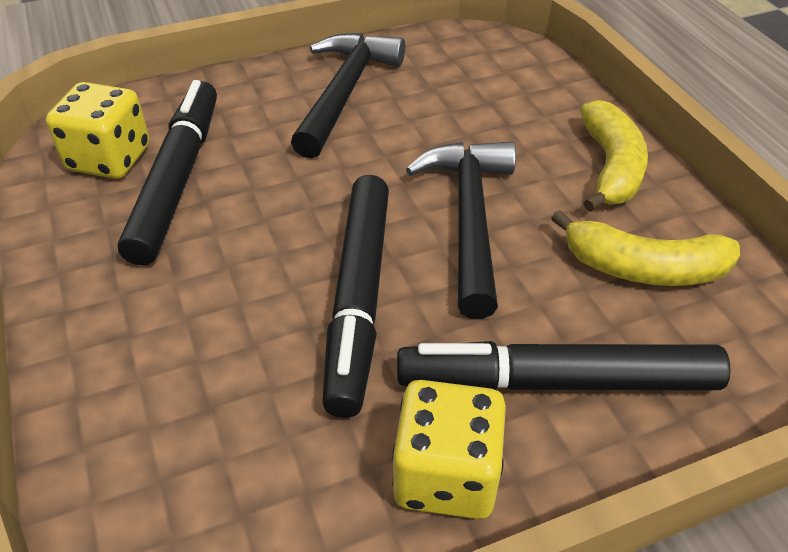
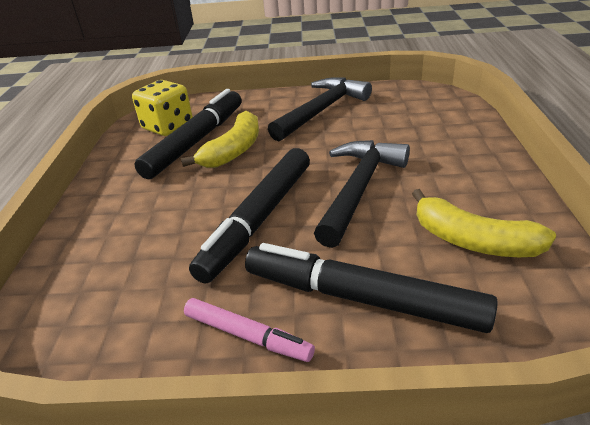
camera: 25 degrees right, 10 degrees down
(446, 475) = (247, 336): yellow dice -> pink marker
(611, 167) = (483, 175): yellow banana -> yellow banana (234, 150)

